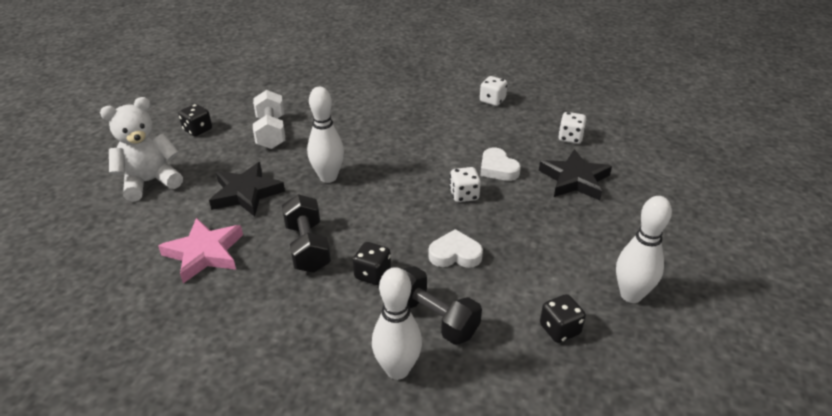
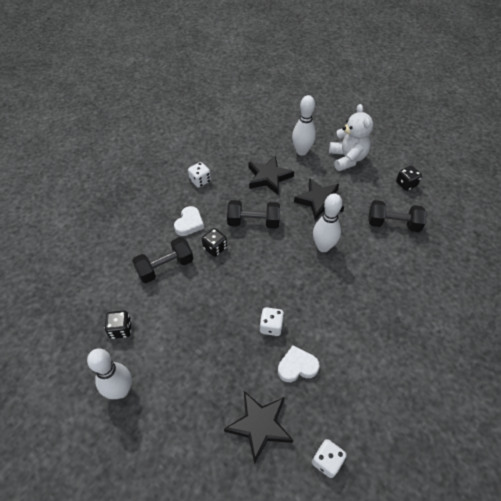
camera: 110 degrees right, 15 degrees up
(205, 253) = (268, 177): pink star -> black star
(271, 132) = (393, 224): white dumbbell -> black dumbbell
(397, 369) = (142, 241): white bowling pin -> white bowling pin (301, 151)
(455, 254) = (211, 297): white heart -> white heart (189, 223)
(492, 100) = (417, 414): white dice -> white dice (200, 181)

